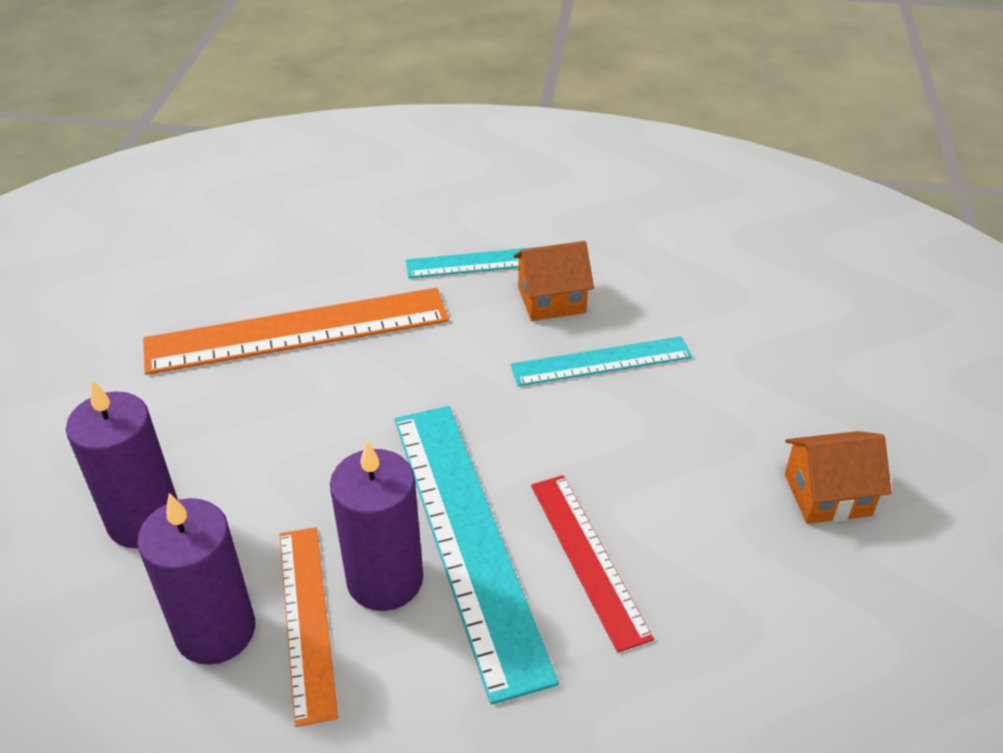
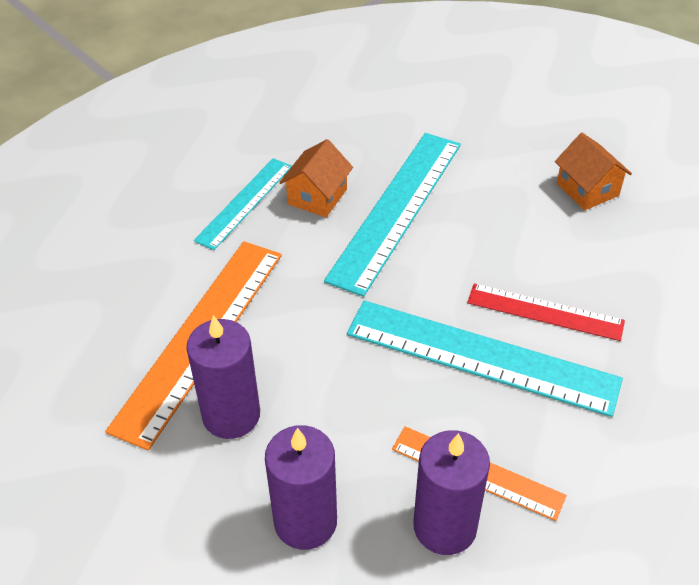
camera: 50 degrees left, 5 degrees up
(385, 580) = (479, 415): purple candle -> purple candle (231, 415)
(601, 361) = (397, 209): turquoise ruler -> turquoise ruler, size x1.71
(827, 495) = (587, 189): orange house -> orange house turned 60 degrees counterclockwise

